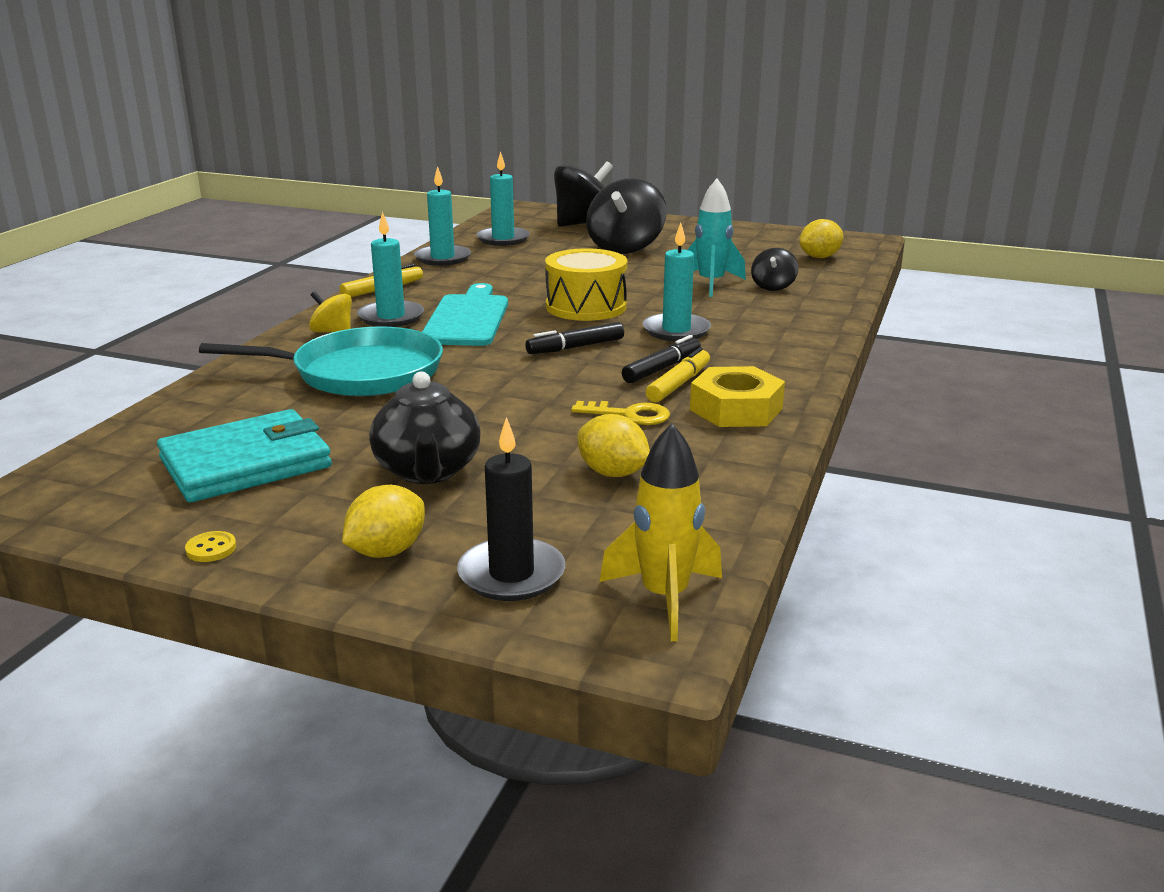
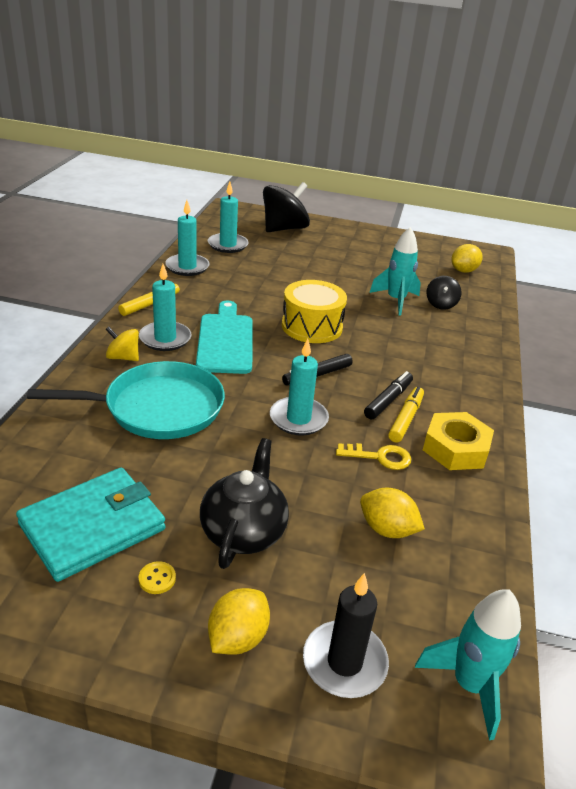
camera: 10 degrees left, 10 degrees up
(211, 549) = (90, 642): yellow button -> yellow button (157, 579)
(427, 471) = (243, 532): black teapot -> black teapot turned 150 degrees counterclockwise
(625, 248) = (322, 257): black spinning top -> none
(664, 598) = (469, 685): yellow rocket -> turquoise rocket
(676, 330) = (386, 355): turquoise candle -> turquoise candle (298, 419)

